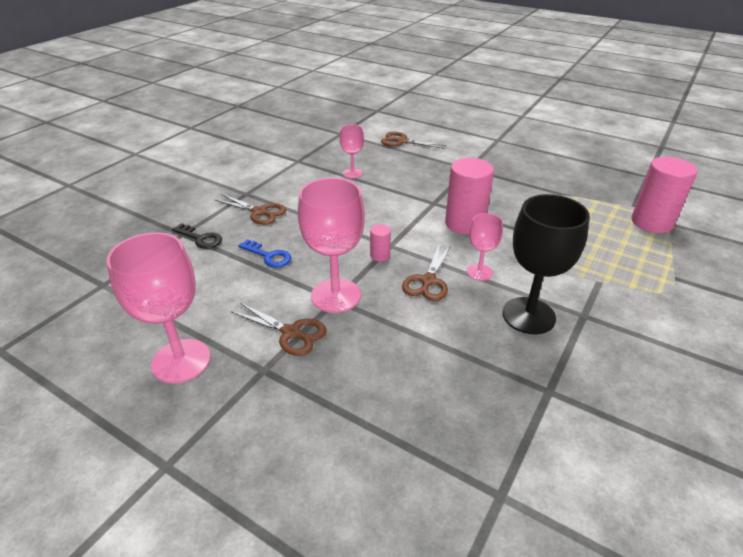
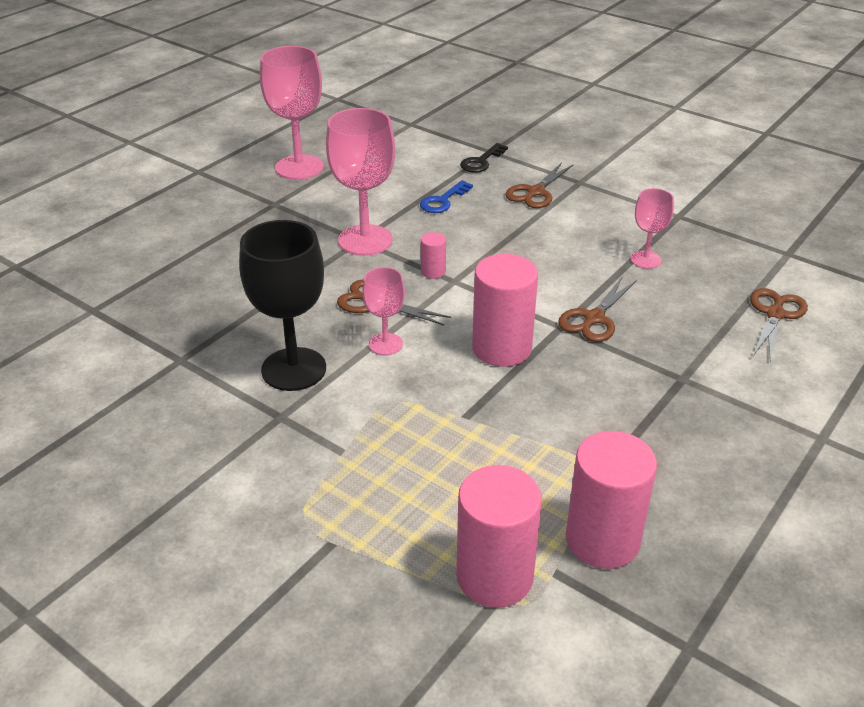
camera: 95 degrees right, 0 degrees up
(291, 333) = (316, 215): brown scissors -> brown scissors (594, 318)
(603, 193) = (602, 540): none -> pink cylinder

